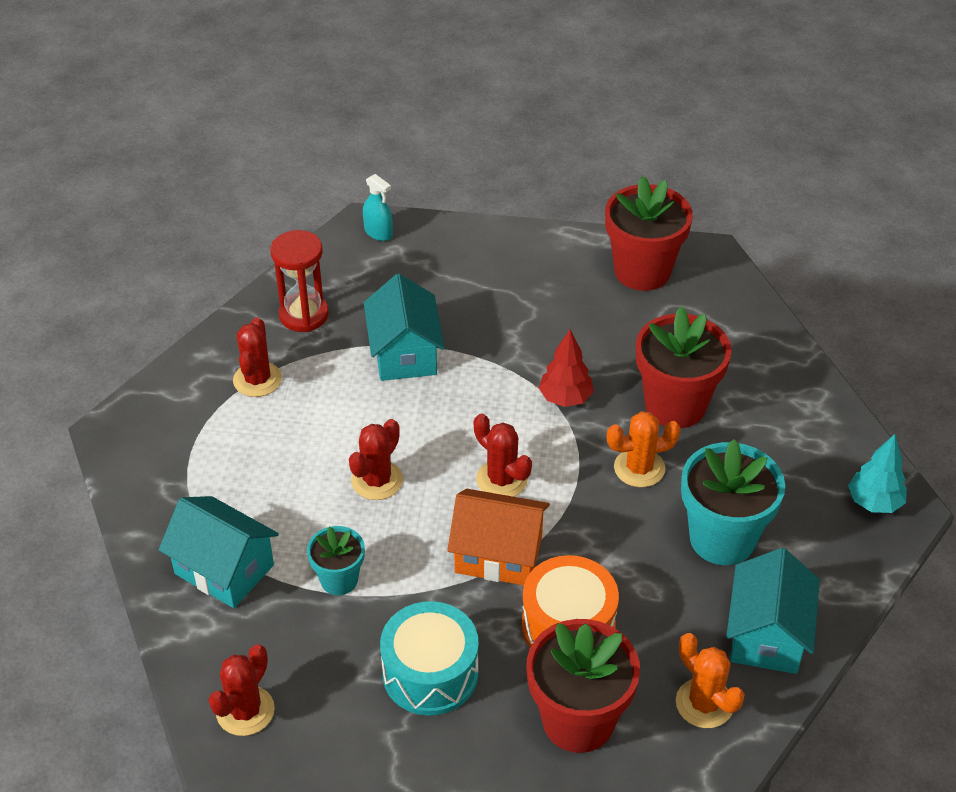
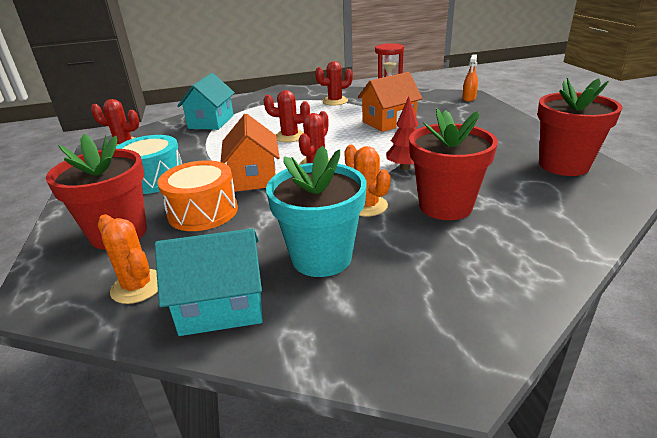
camera: 70 degrees right, 15 degrees down
(339, 580) = (215, 144): turquoise flower pot -> none
(378, 232) = (469, 98): turquoise spray bottle -> orange spray bottle
(405, 353) = (389, 122): turquoise house -> orange house
(704, 703) = (137, 286): orange cactus -> orange cactus turned 75 degrees counterclockwise
(874, 502) = (441, 348): turquoise tree -> none

